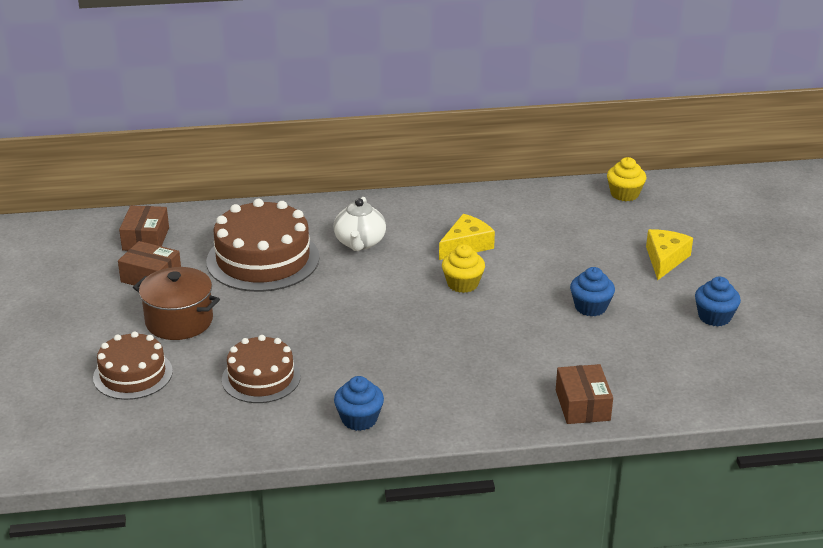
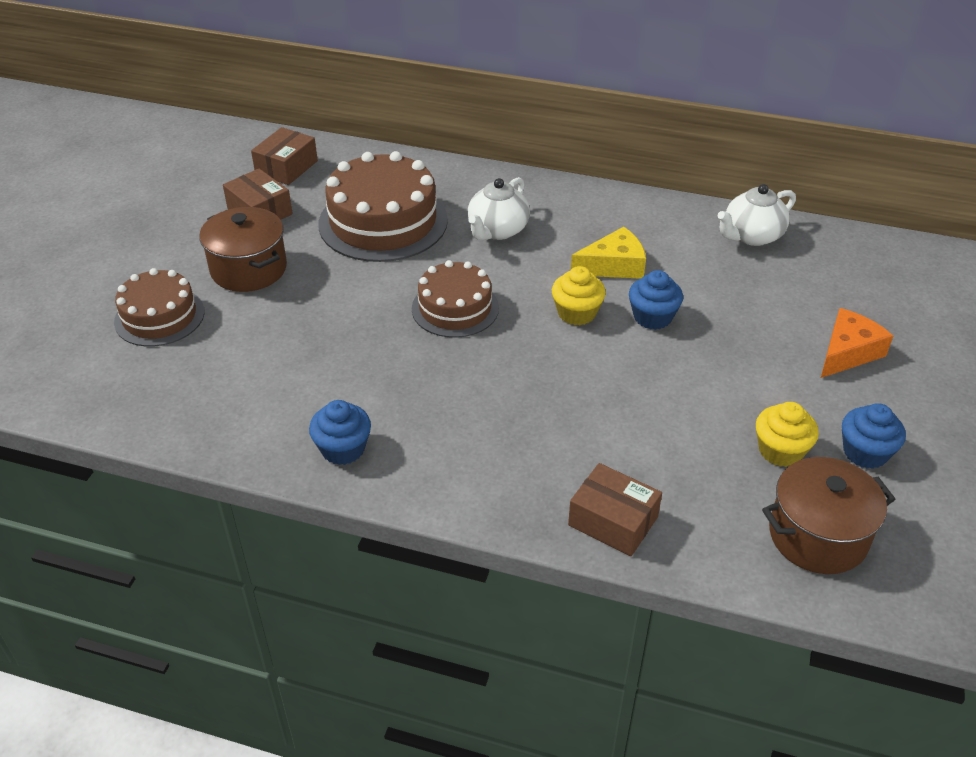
camera: 25 degrees right, 10 degrees up
(261, 378) = (279, 362): brown cake -> brown cake (455, 308)
(550, 200) = (751, 236): none -> white teapot
(582, 405) = (613, 521): brown box -> brown box turned 75 degrees counterclockwise
(590, 307) = (710, 389): blue cupcake -> blue cupcake (652, 317)
(624, 194) = (849, 251): yellow cupcake -> yellow cupcake (780, 450)
(665, 259) = (848, 352): yellow cheese -> orange cheese
(716, 373) = (818, 536): none -> brown pot

